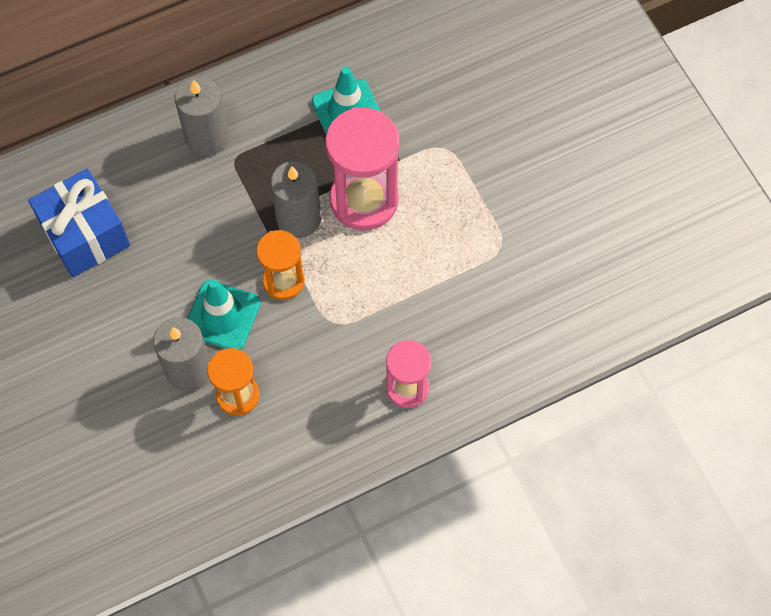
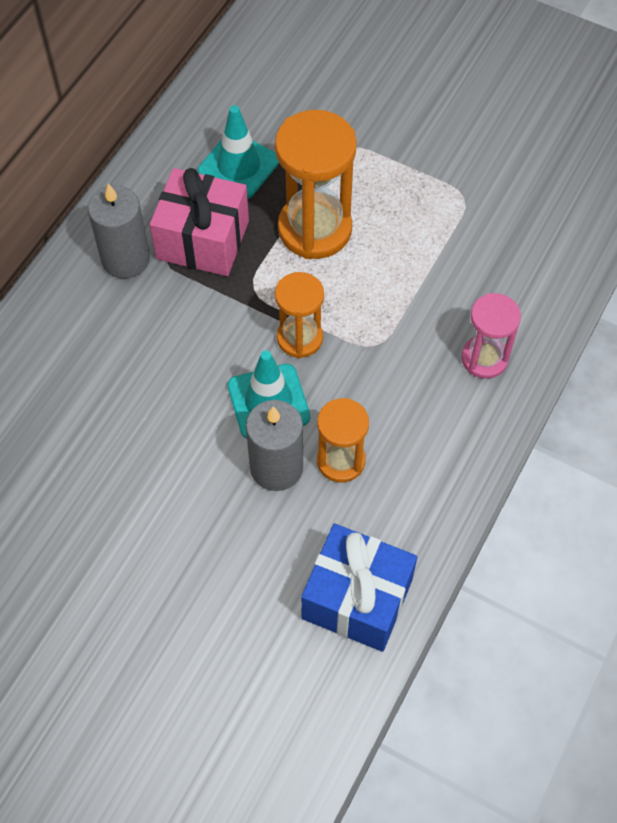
camera: 35 degrees left, 5 degrees down
(85, 235) = (77, 411): blue gift -> blue gift (357, 599)
(274, 156) = (203, 240): none -> pink gift
(298, 218) = (269, 278): grey candle -> none
(364, 200) = (315, 229): pink hourglass -> orange hourglass

